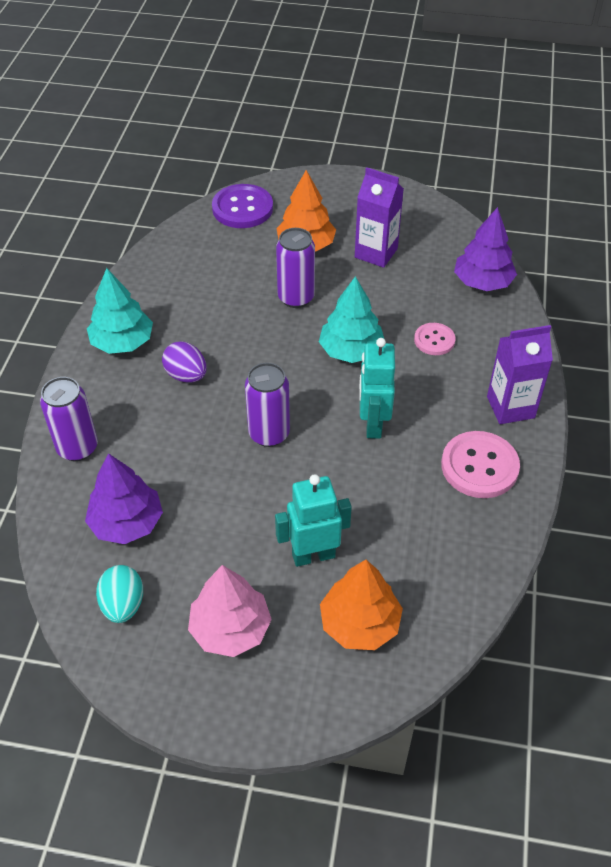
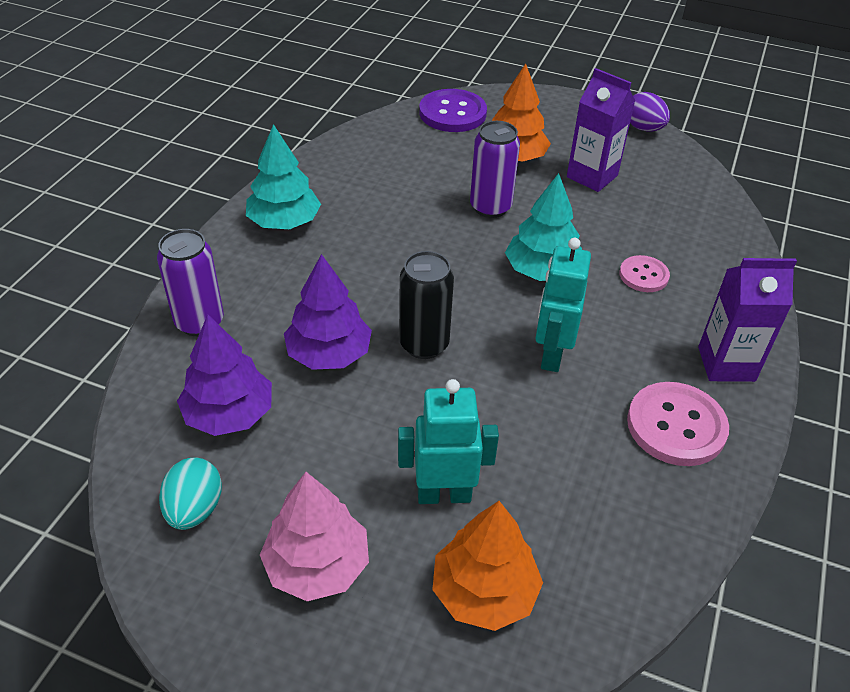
camera: 10 degrees right, 5 degrees down
(186, 375) = (345, 267): purple egg -> purple egg (643, 128)
(269, 434) = (424, 344): purple can -> black can
(482, 282) = (712, 223): purple tree -> purple tree (329, 354)

